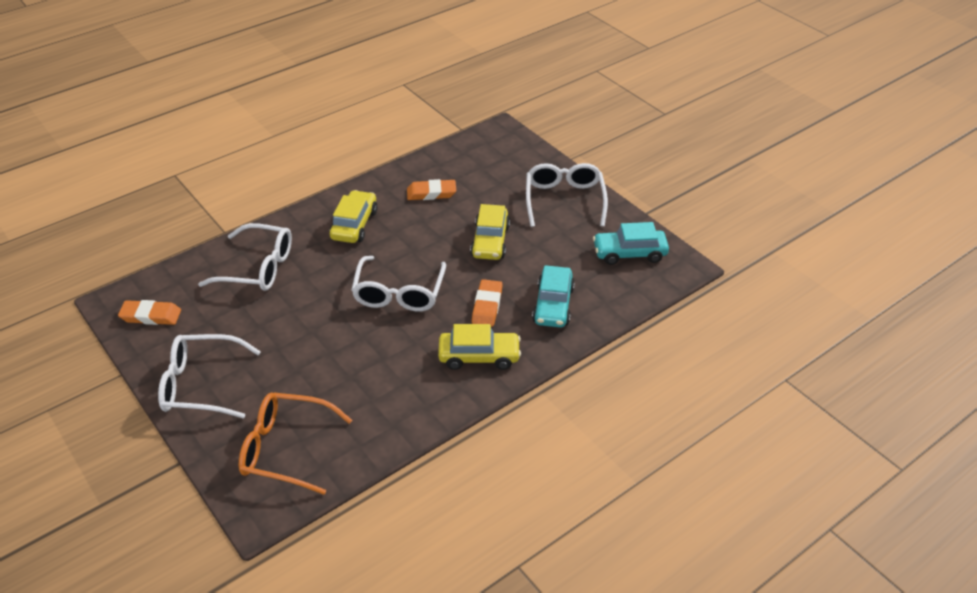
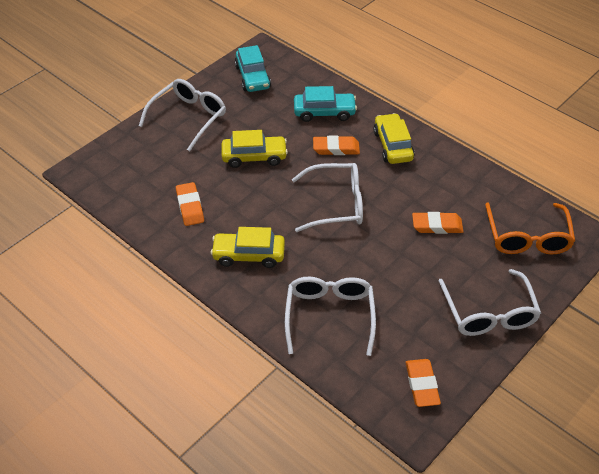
camera: 100 degrees left, 5 degrees up
(337, 369) = (437, 225): none -> orange eraser
(564, 200) = (188, 118): white glasses -> white glasses turned 135 degrees clockwise

